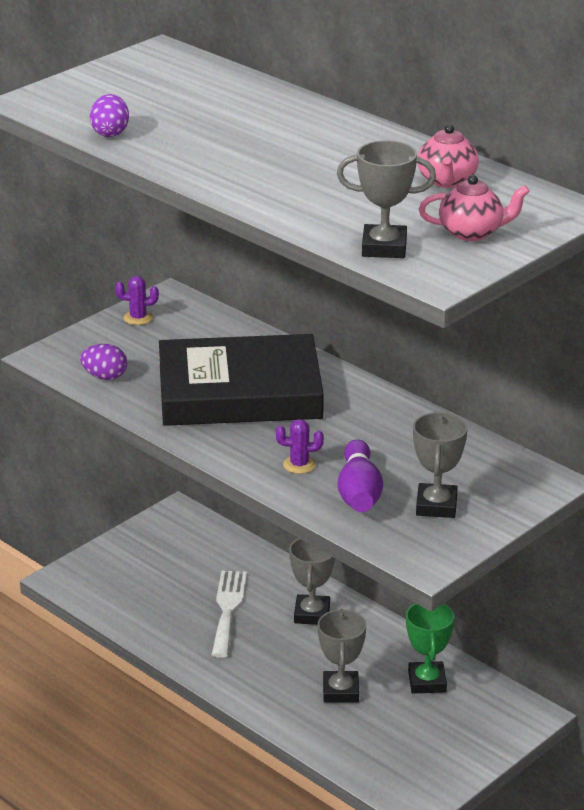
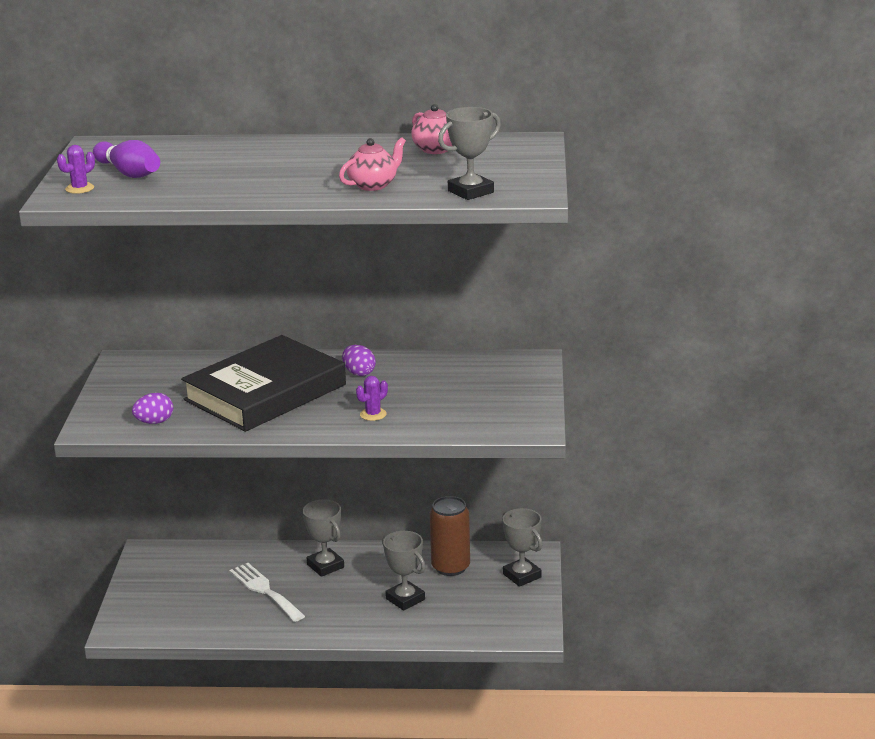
camera: 40 degrees left, 5 degrees down
(110, 133) = (160, 195): purple egg -> purple egg (359, 373)
(138, 318) = (120, 380): purple cactus -> purple cactus (79, 188)
(359, 493) = (435, 413): purple bowling pin -> purple bowling pin (129, 173)
(427, 682) = (450, 567): green trophy -> brown can
(436, 506) = (492, 399): grey trophy -> grey trophy (522, 576)
(472, 232) = (505, 168): pink teapot -> pink teapot (373, 185)

